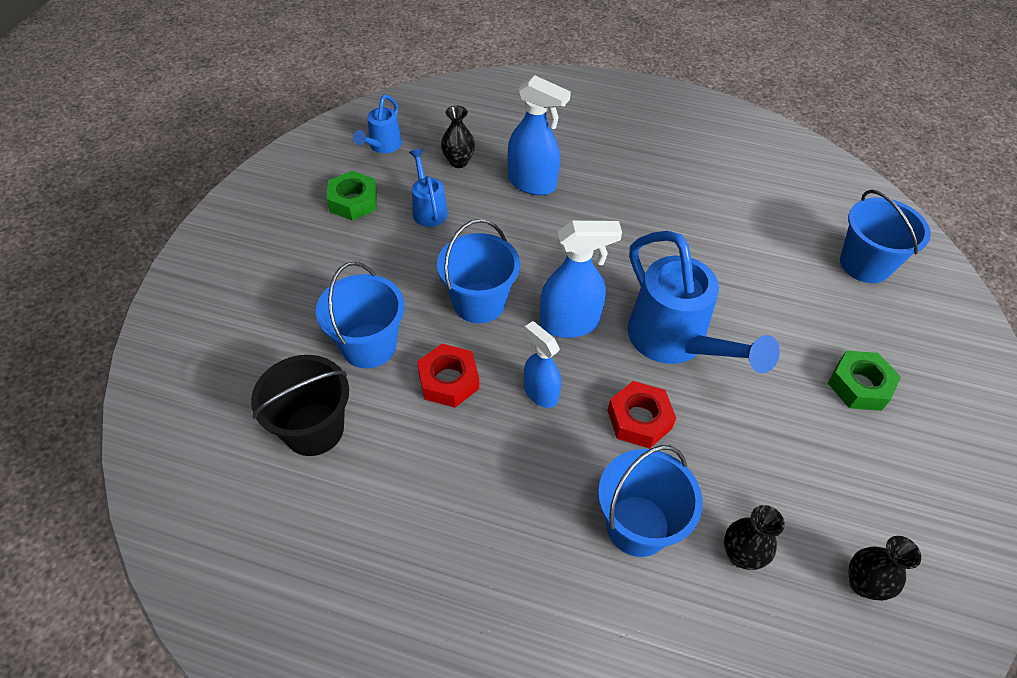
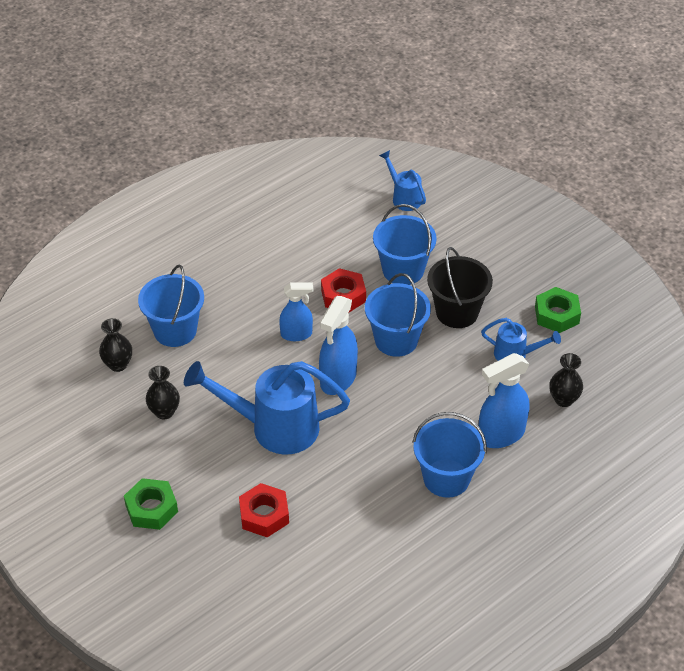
camera: 125 degrees right, 5 degrees down
(314, 429) = (358, 224): black bucket -> black bucket (457, 312)
(382, 146) = (618, 359): blue watering can -> blue watering can (404, 197)
(639, 419) = (235, 371): red nut -> red nut (264, 515)
(863, 584) = (53, 407): black vase -> black vase (164, 412)
(865, 264) = (237, 608): blue bucket -> blue bucket (446, 478)

